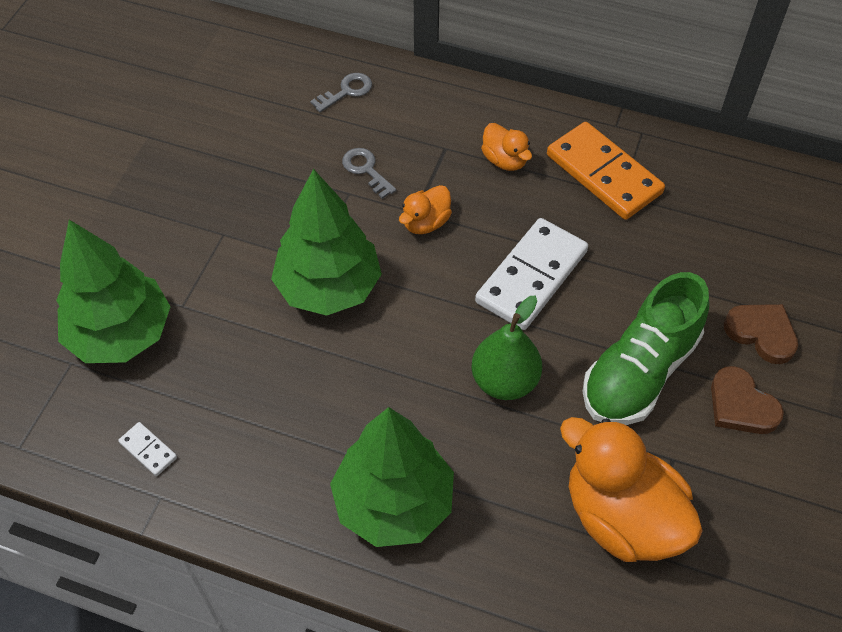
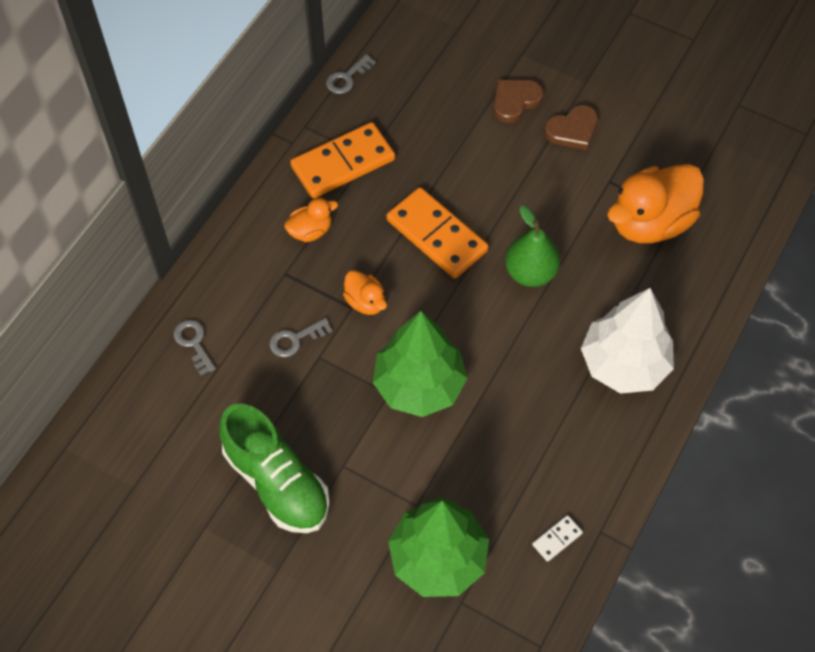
camera: 80 degrees left, 5 degrees up
(393, 503) = (623, 364): green tree -> white tree
(532, 277) = (437, 235): white domino -> orange domino
(639, 372) = (536, 184): green shoe -> green shoe (277, 482)
(725, 159) = (347, 78): none -> grey key

